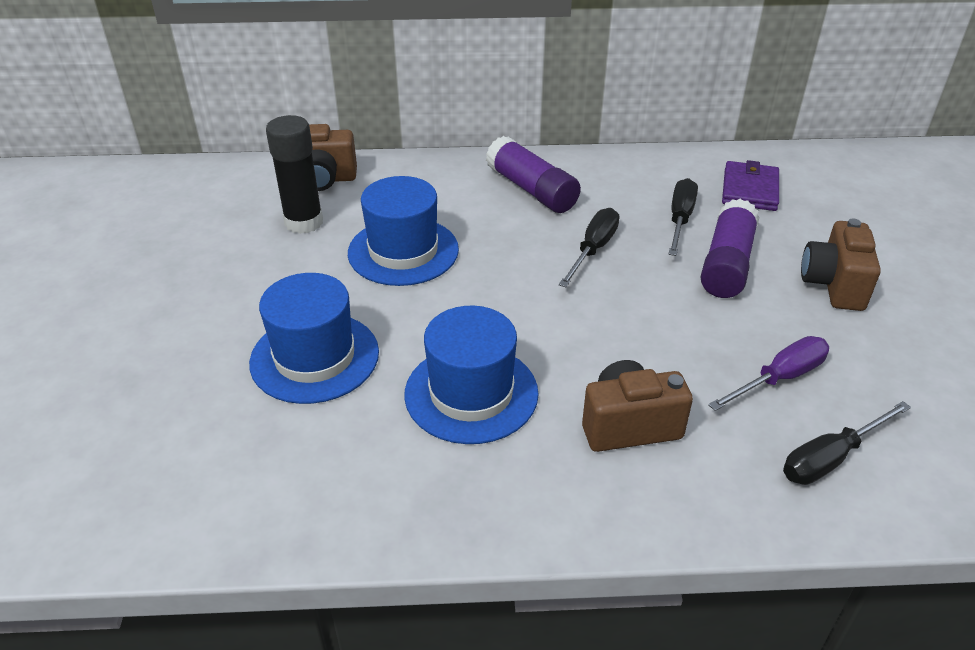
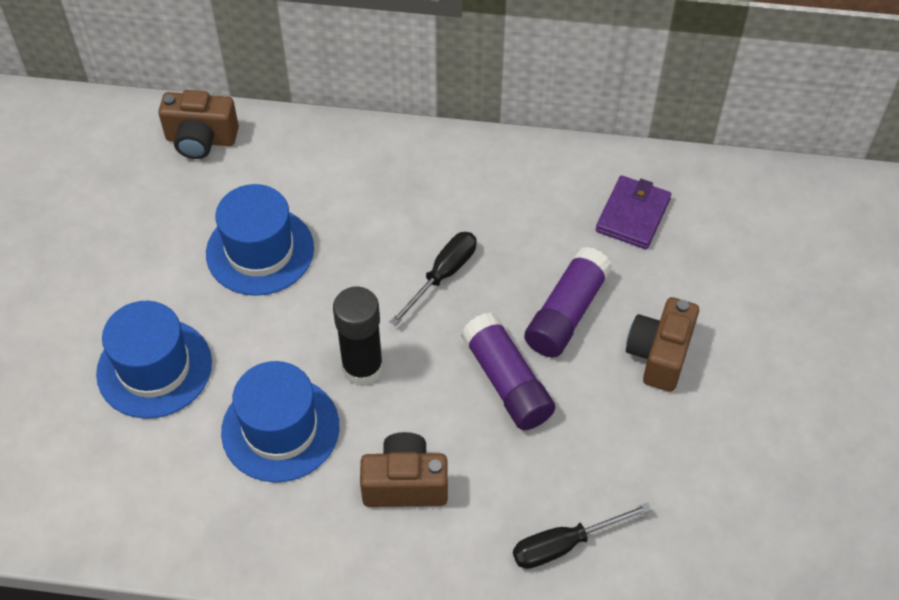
camera: 10 degrees right, 15 degrees up
(304, 222) = (173, 198): black glue stick -> black glue stick (362, 368)
(531, 190) = (408, 184): purple glue stick -> purple glue stick (507, 382)
(680, 219) = (544, 247): black screwdriver -> none
(779, 378) = (557, 456): purple screwdriver -> none

